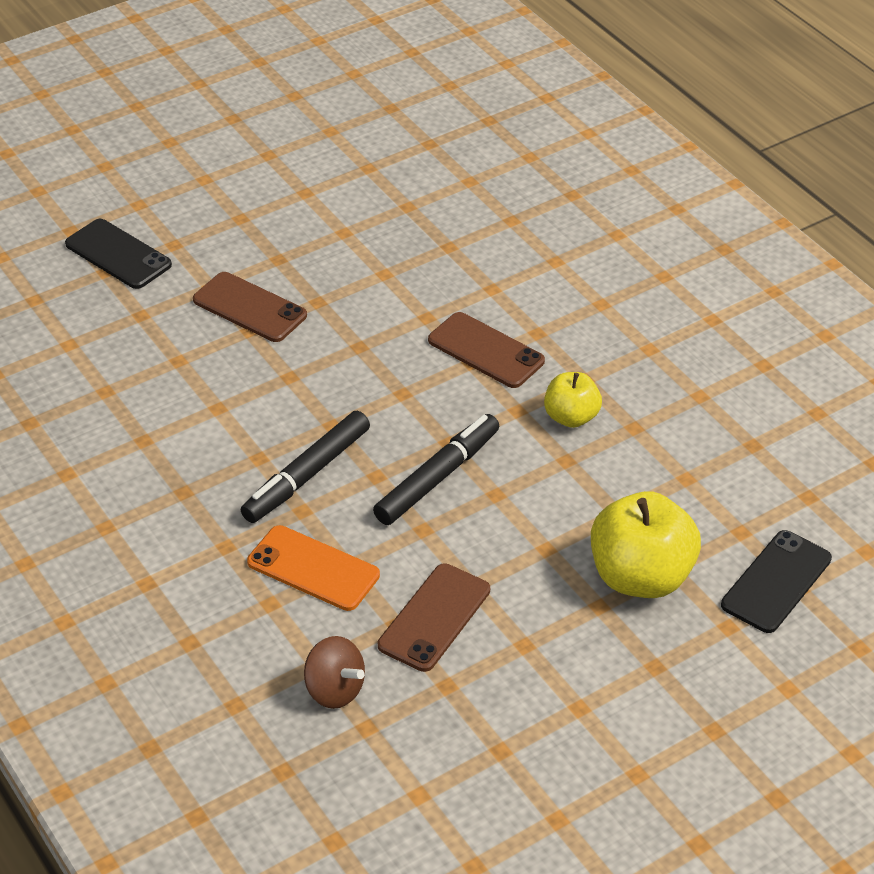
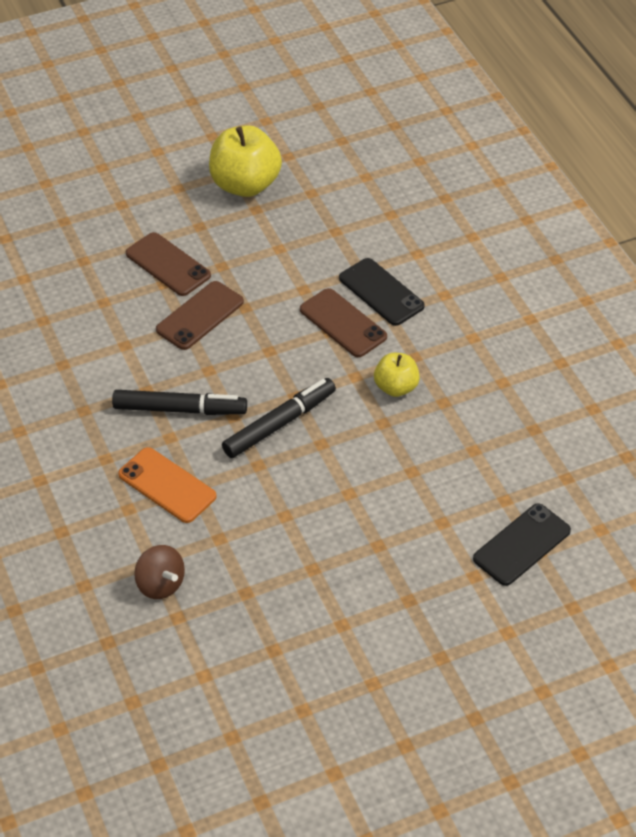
camera: 10 degrees right, 5 degrees up
(118, 255) = (77, 208): black phone -> black phone (381, 292)
(307, 475) = (180, 409): black marker -> black marker turned 135 degrees counterclockwise
(434, 617) = (249, 537): brown phone -> brown phone (200, 316)
(641, 577) = (416, 526): yellow apple -> yellow apple (245, 185)

